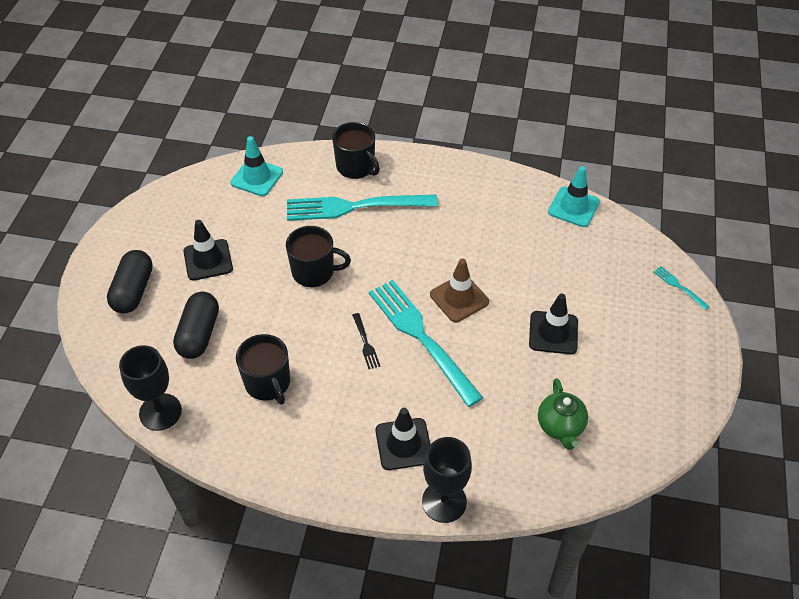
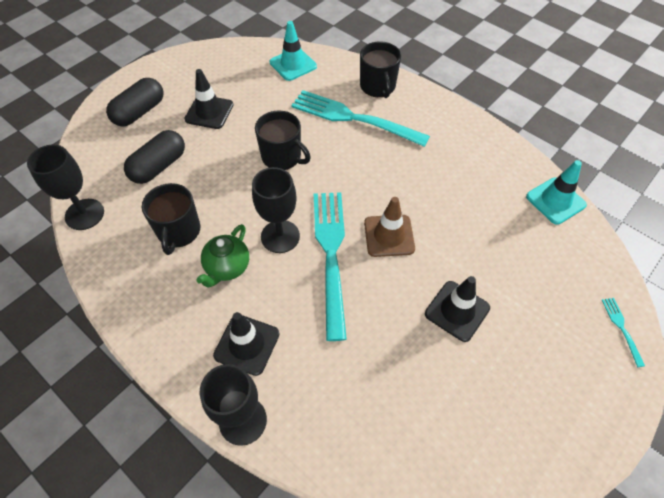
camera: 30 degrees right, 5 degrees up
(365, 343) = (280, 236): black fork -> black goblet
(560, 426) = (403, 408): green teapot -> green teapot (227, 267)

